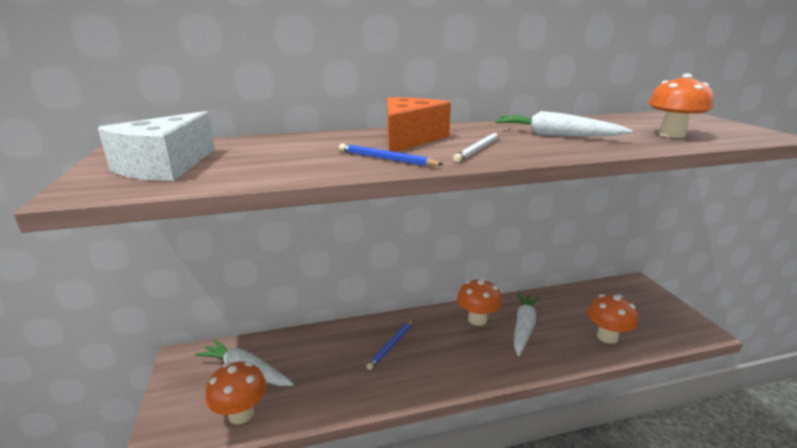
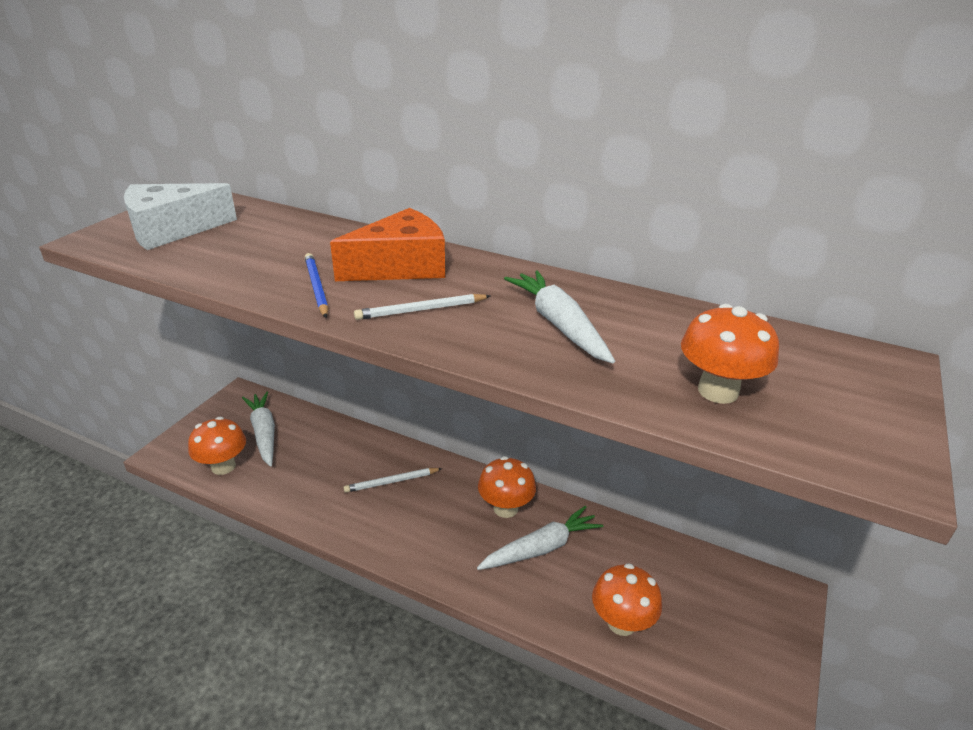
camera: 40 degrees right, 10 degrees up
(391, 345) = (392, 481): blue pencil -> white pencil

